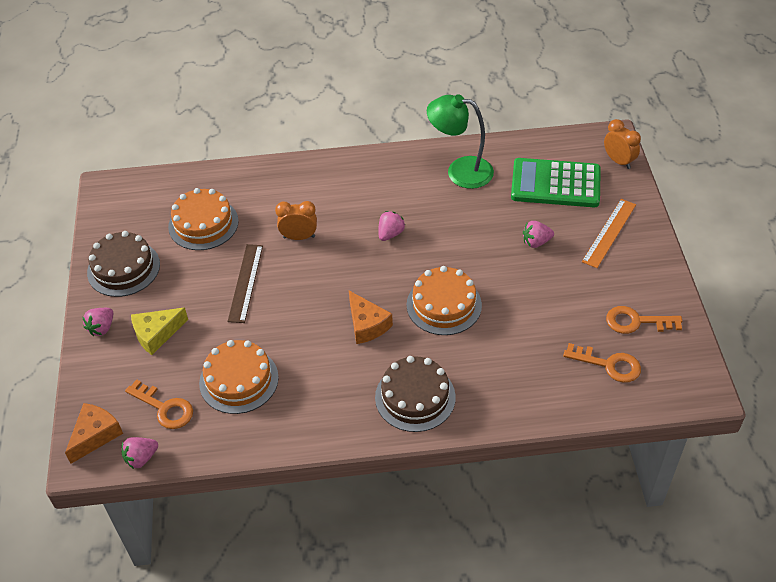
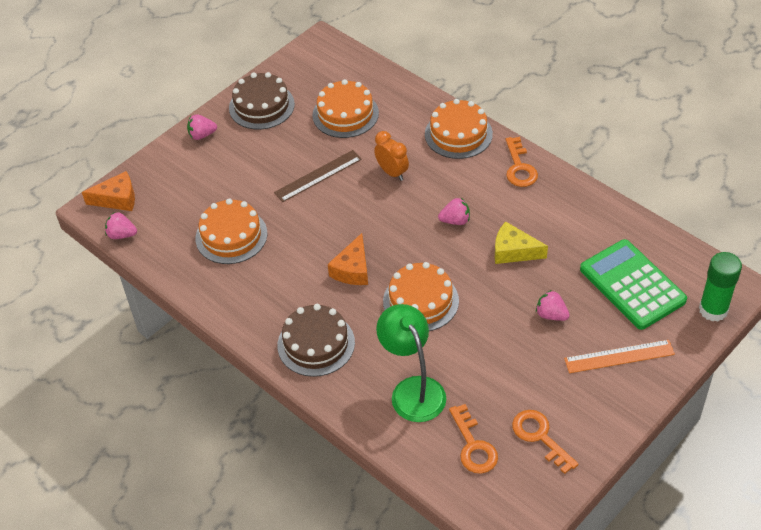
camera: 50 degrees right, 0 degrees up
(156, 334) = (225, 165): yellow cheese -> yellow cheese (513, 251)
(164, 408) = (171, 216): orange key -> orange key (519, 167)
(309, 175) = (458, 134): none -> orange cake
(460, 171) = (571, 216): green lamp -> green lamp (413, 390)
(618, 161) = (713, 310): orange clock -> green glue stick

